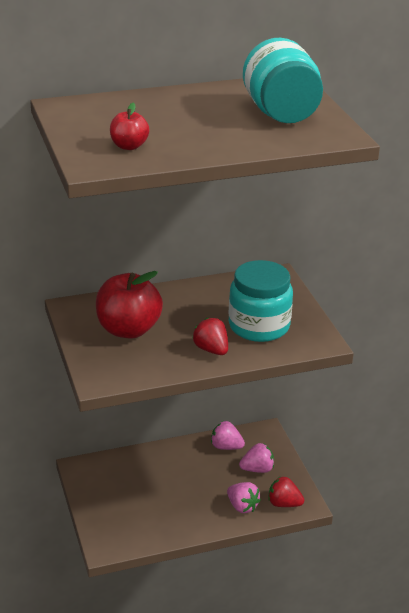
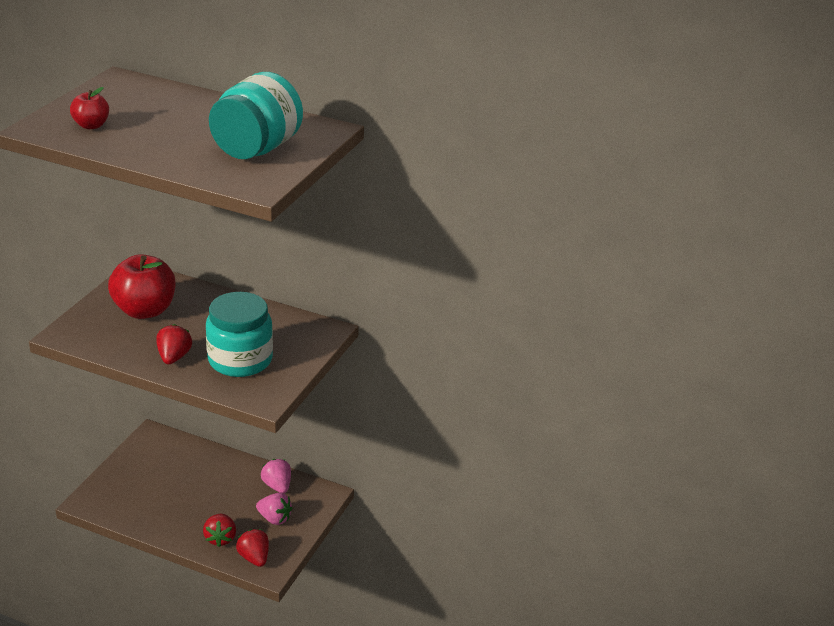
camera: 40 degrees right, 0 degrees up
(242, 506) = (220, 538): pink strawberry -> red strawberry

